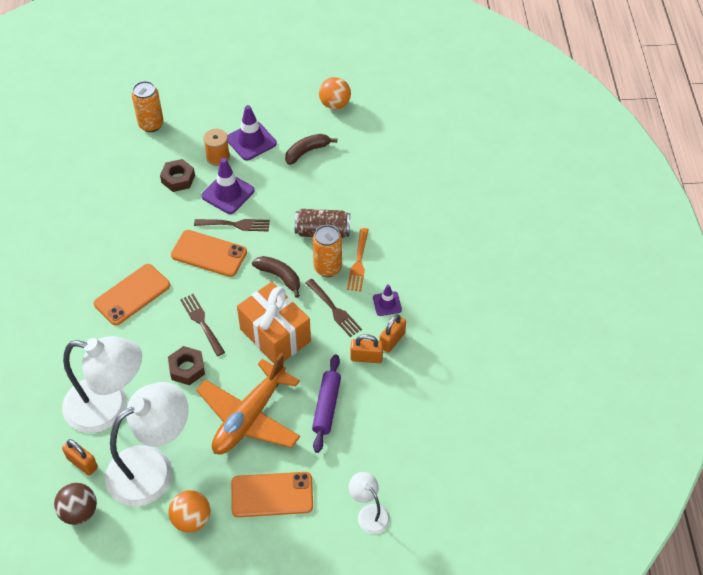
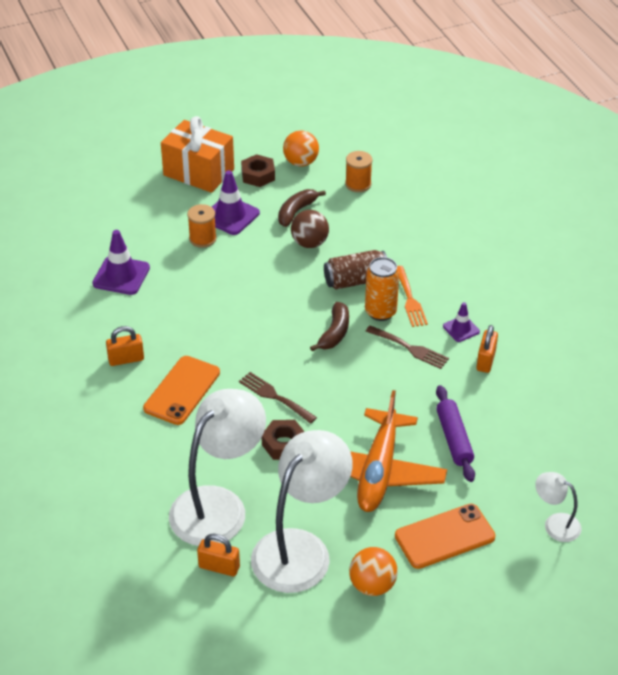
camera: 20 degrees left, 10 degrees down
(79, 512) = (243, 615): brown ball -> brown ball (309, 243)
(109, 408) = (218, 505): white lamp -> white lamp turned 45 degrees counterclockwise
(151, 124) = (110, 225): orange can -> none
(178, 179) = (170, 269): brown nut -> brown nut (258, 175)
(209, 253) = (245, 330): orange phone -> none
(228, 193) = (233, 270): purple traffic cone -> purple traffic cone (121, 276)
(235, 224) = (259, 296): brown fork -> none
(275, 335) = (361, 388): orange gift -> orange gift (198, 172)
(279, 277) = (334, 333): brown banana -> brown banana turned 90 degrees clockwise
(366, 357) = (468, 383): orange padlock -> orange padlock (126, 359)
(372, 138) = (358, 184): none -> orange spool

